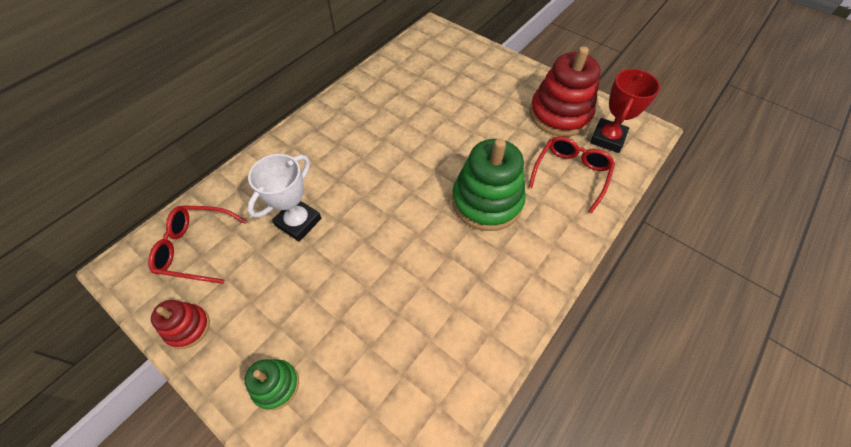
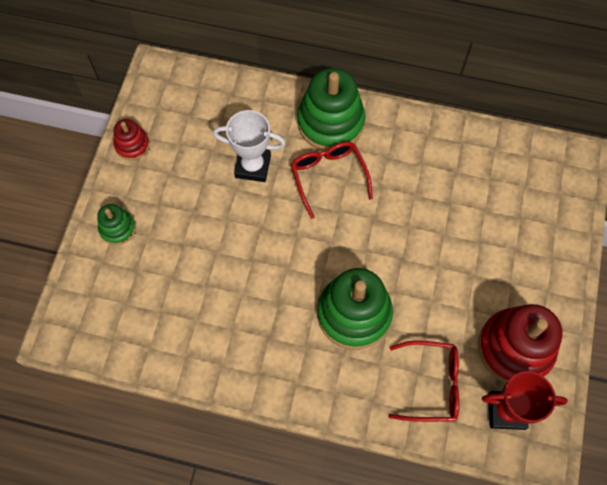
camera: 65 degrees right, 10 degrees up
(197, 248) = (194, 108): red glasses -> red glasses (329, 177)
(300, 148) = (330, 122): none -> green stacking toy

